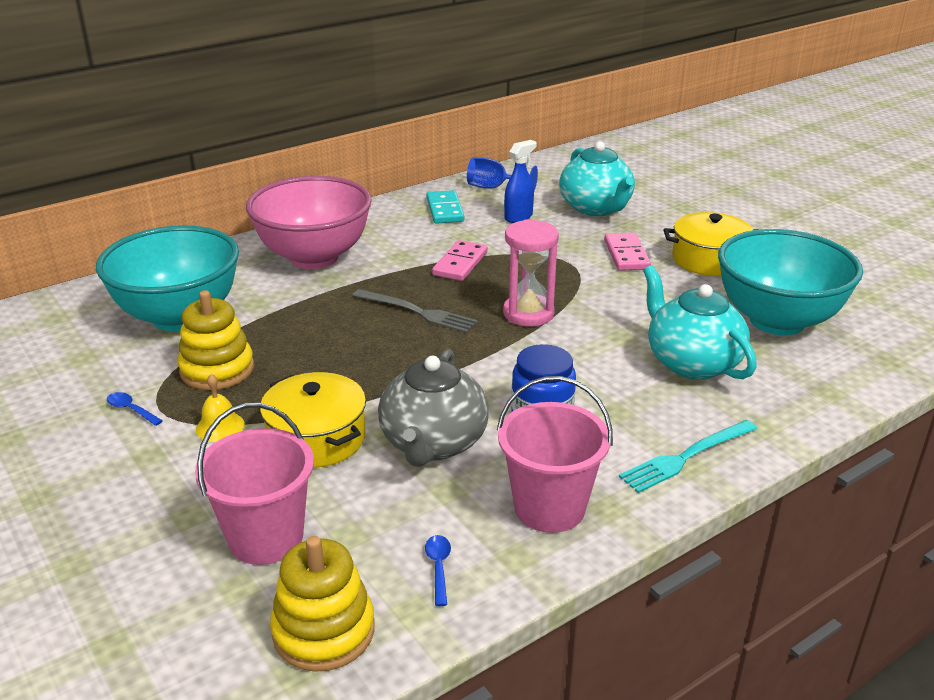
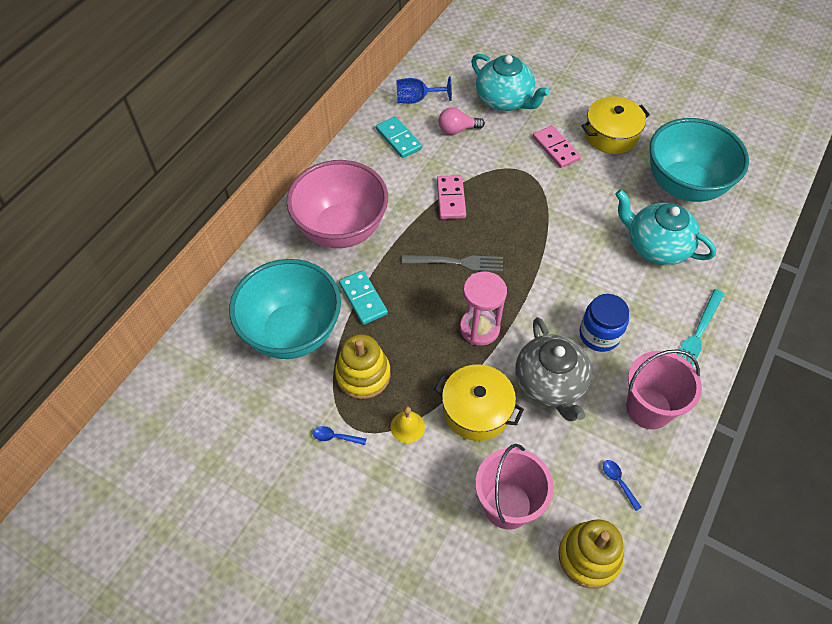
camera: 25 degrees left, 25 degrees up
(281, 312) = (363, 299): none -> turquoise domino
(518, 217) = (457, 130): blue spray bottle -> pink light bulb
(528, 313) = (530, 236): pink hourglass -> pink hourglass (479, 328)

